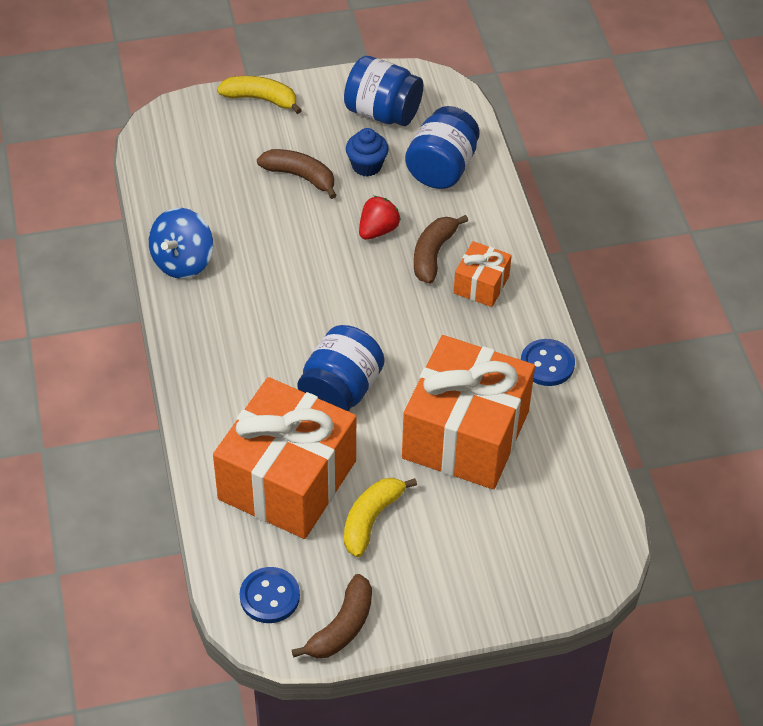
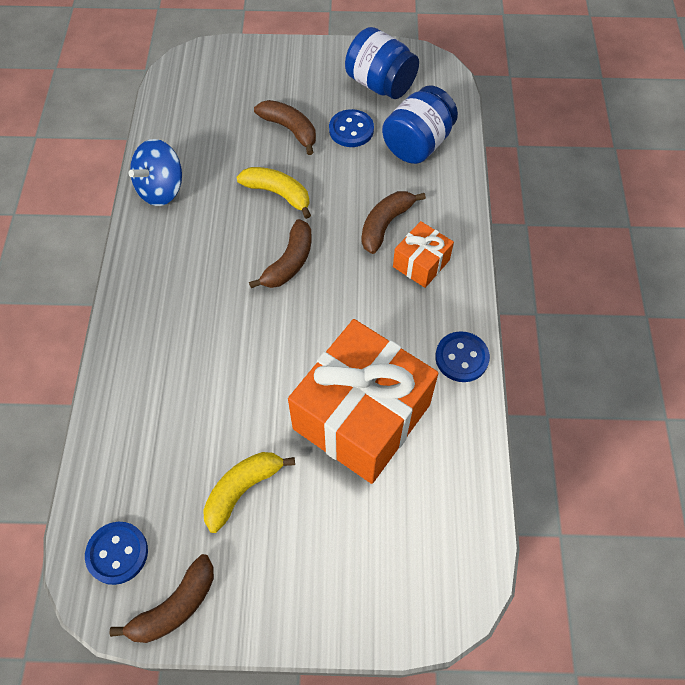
camera: 15 degrees right, 10 degrees up
(261, 99) = (279, 55): yellow banana -> yellow banana (278, 194)
(287, 480) = (178, 428): orange gift -> none
(340, 391) = (258, 344): blue jar -> none
(345, 308) = (289, 262): none -> brown banana
(366, 166) = (351, 130): blue cupcake -> blue button
(378, 230) = (342, 192): red strawberry -> none

